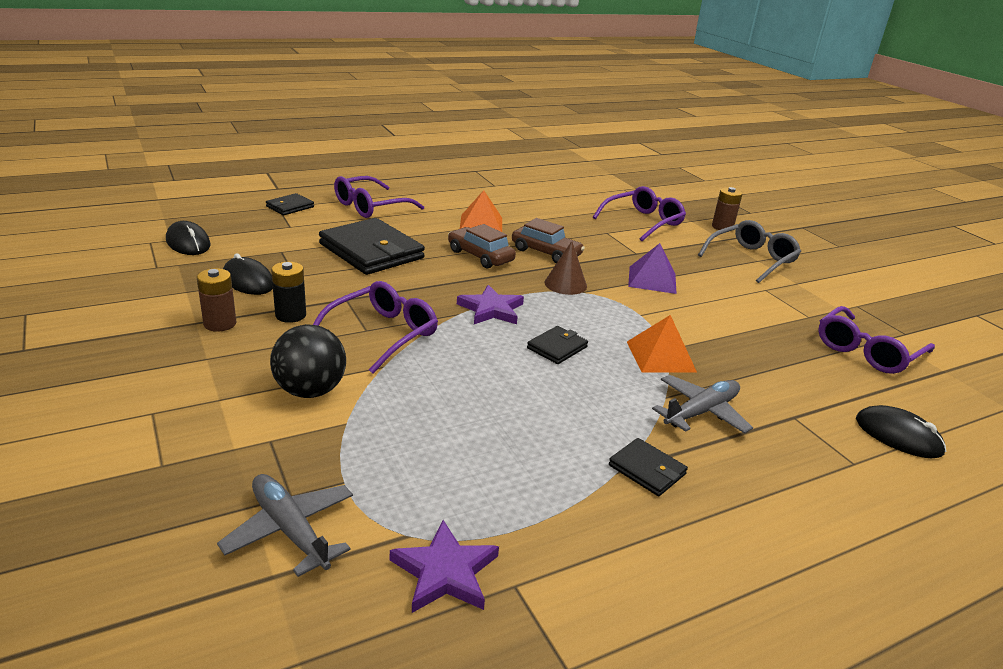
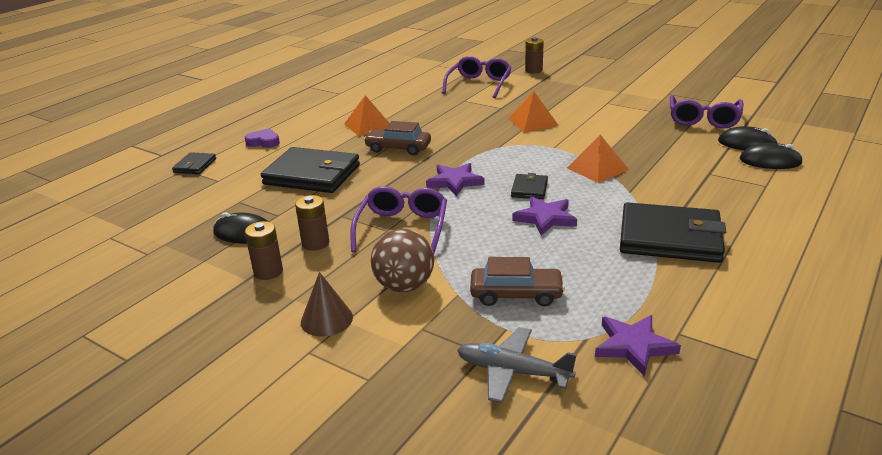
camera: 25 degrees left, 0 degrees up
(188, 243) = (146, 225): black mouse -> black mouse (747, 144)
(290, 315) = (315, 243): black battery -> brown battery
(310, 391) = (404, 286): black ball -> brown ball
(371, 206) = (263, 142): purple glasses -> purple heart
(534, 385) = (545, 218): none -> purple star
(546, 252) = (441, 129): brown car -> brown car (516, 294)
(565, 284) = (482, 146): brown cone -> brown cone (326, 319)
(647, 470) = (670, 237): black wallet -> black wallet, size x2.10
(652, 279) = (533, 122): purple pyramid -> orange pyramid
(701, 412) = (659, 192): grey plane -> none
(751, 259) = (576, 86): grey glasses -> none

